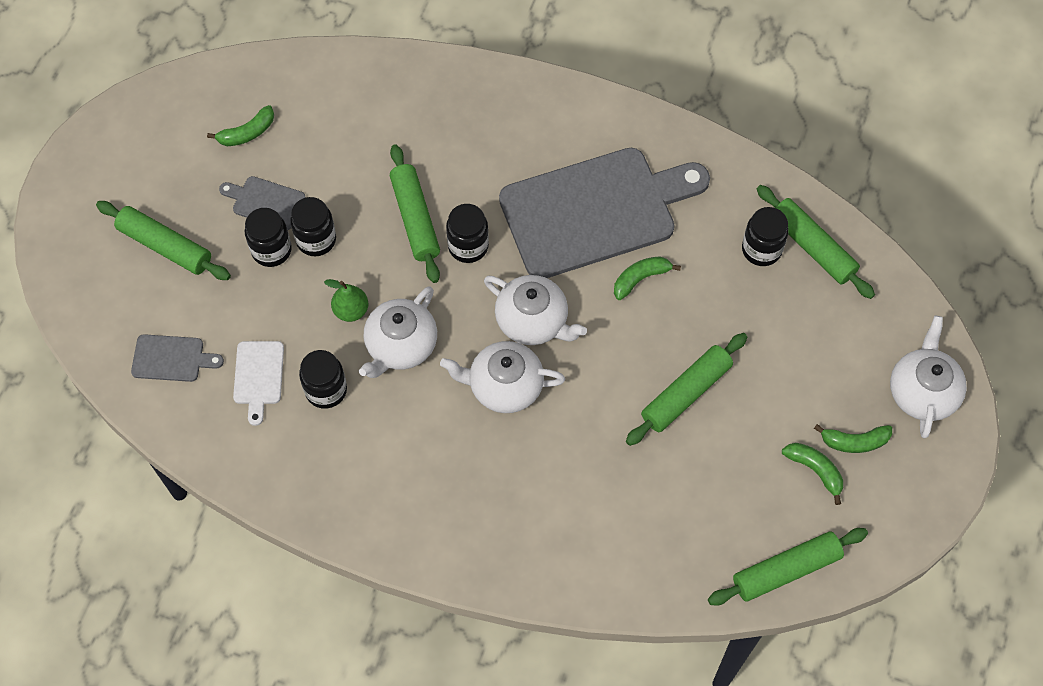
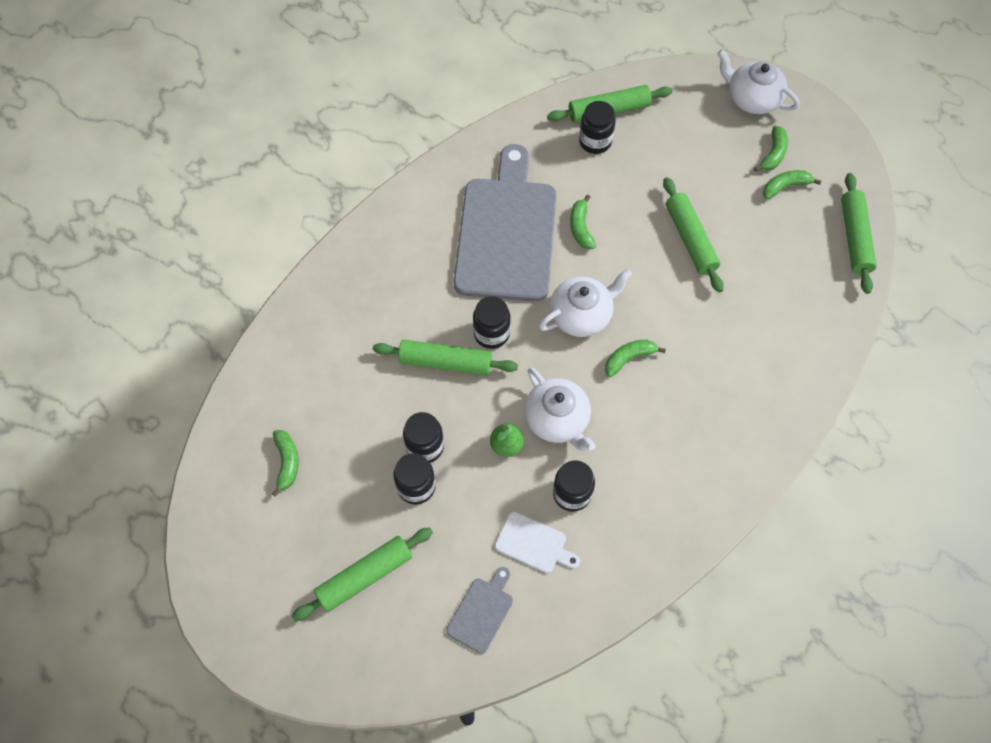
camera: 65 degrees left, 0 degrees up
(266, 202) = (366, 473): grey cutting board -> none
(504, 386) = (629, 358): white teapot -> green banana

